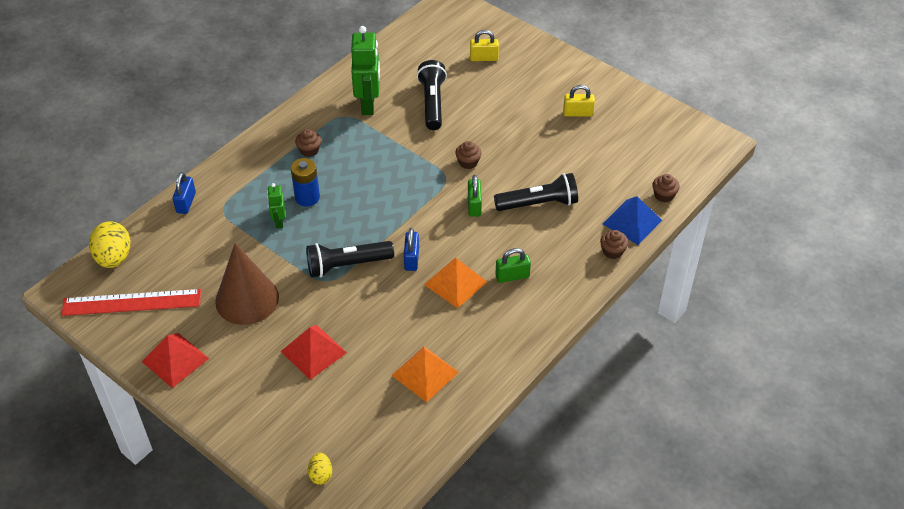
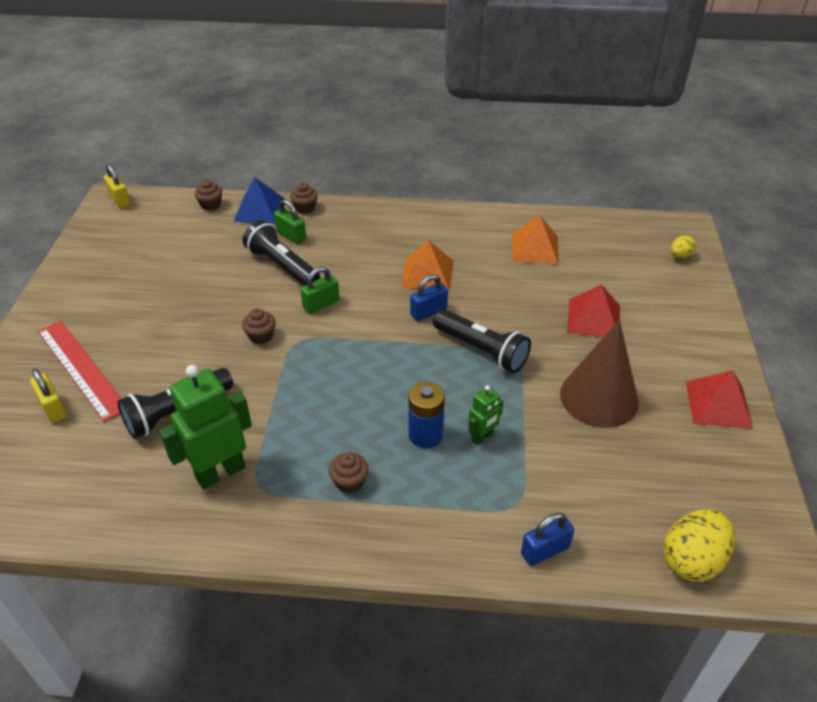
camera: 125 degrees left, 5 degrees down
(132, 302) = (715, 491): red ruler -> red ruler (81, 368)
(512, 276) = (386, 246): green padlock -> green padlock (291, 236)
(577, 113) = (121, 292): yellow padlock -> yellow padlock (120, 200)

